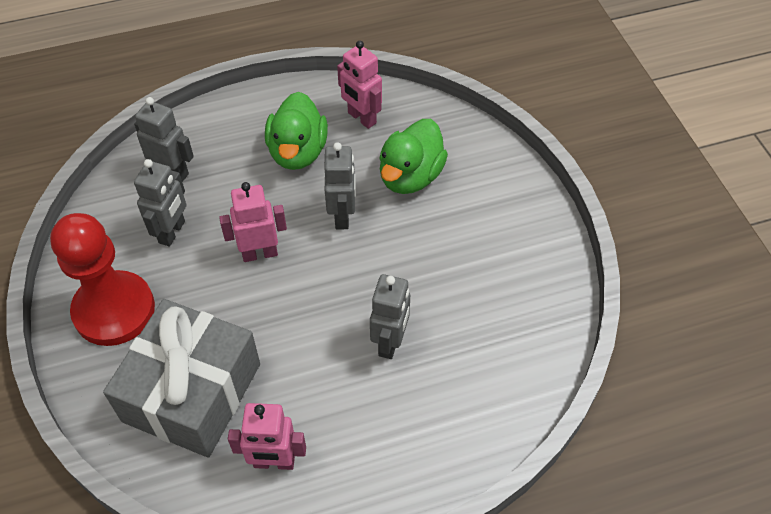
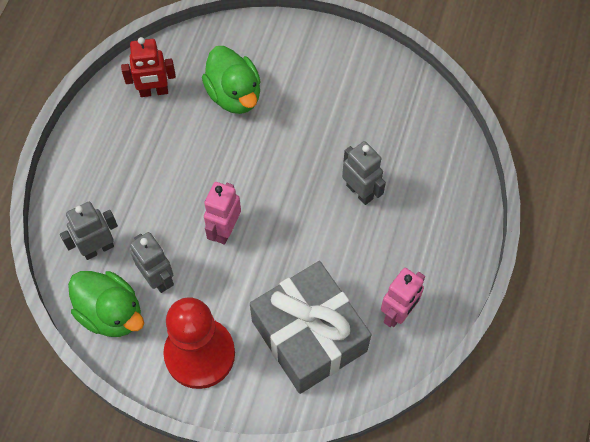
camera: 55 degrees left, 10 degrees up
(298, 152) = (151, 152): green duck -> green duck (111, 313)
(342, 216) = (234, 158): grey robot -> none
(361, 118) = (154, 91): pink robot -> red robot

